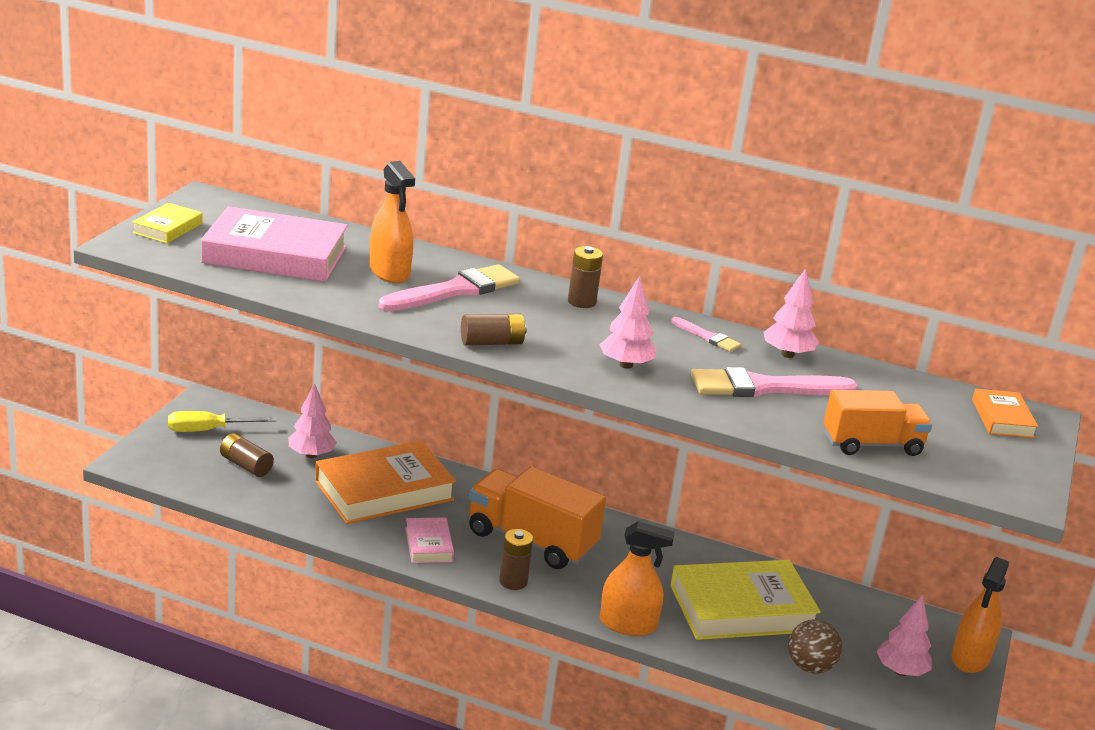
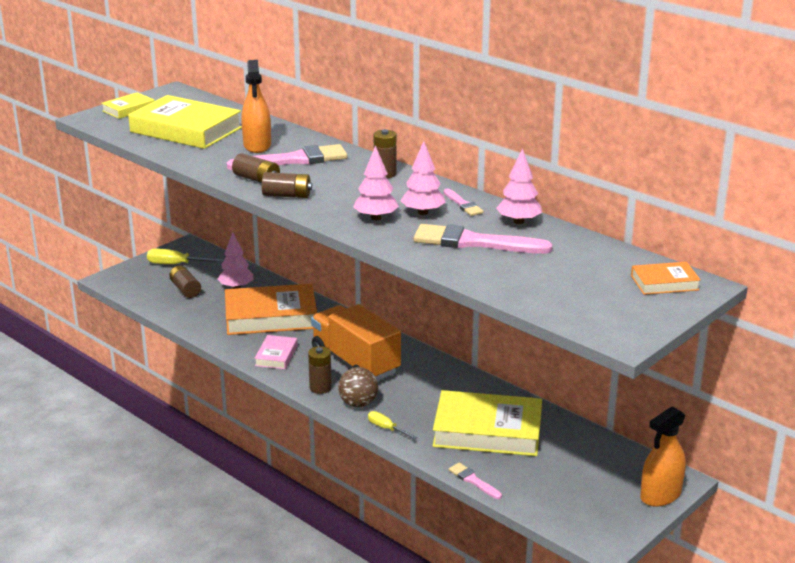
camera: 25 degrees right, 0 degrees up
(275, 255) = (186, 130): pink book -> yellow book
(433, 322) = (256, 179): none -> brown battery
(628, 624) = (386, 428): orange spray bottle -> yellow screwdriver
(770, 676) = (473, 480): none -> pink brush
(810, 667) = (512, 479): brown ball -> brown ball (358, 404)
(872, 444) = (524, 289): orange truck -> none
(901, 671) = (589, 495): pink tree -> pink tree (422, 212)
(1002, 418) = (664, 283): orange book -> orange book turned 60 degrees clockwise

